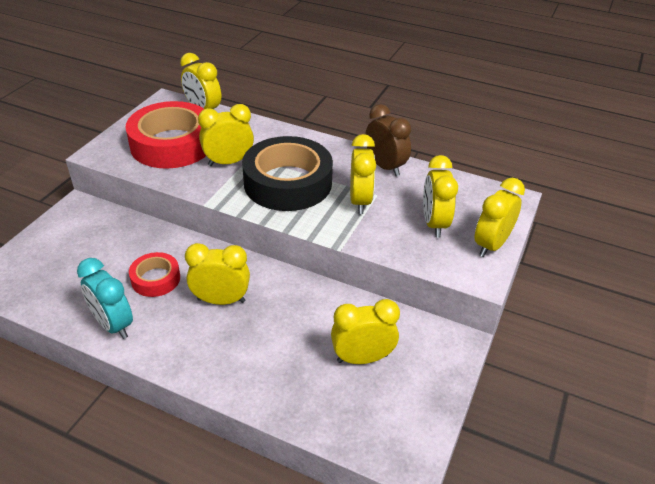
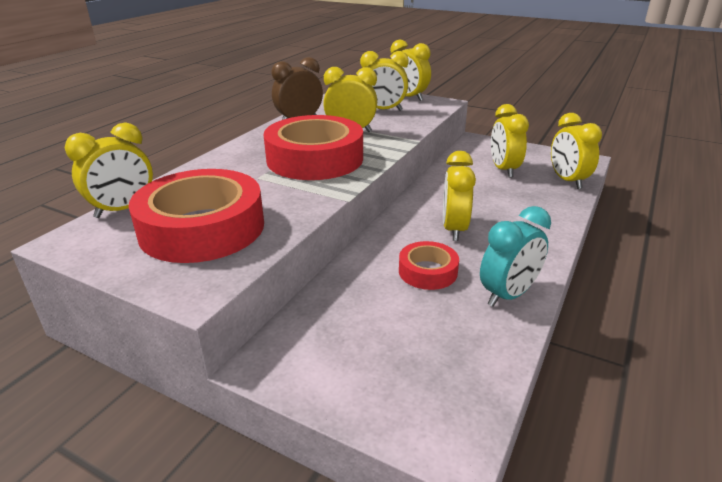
camera: 85 degrees left, 10 degrees down
(228, 162) = (264, 189): yellow clock -> yellow clock (567, 181)
(288, 183) = (315, 159): black tape -> red tape

